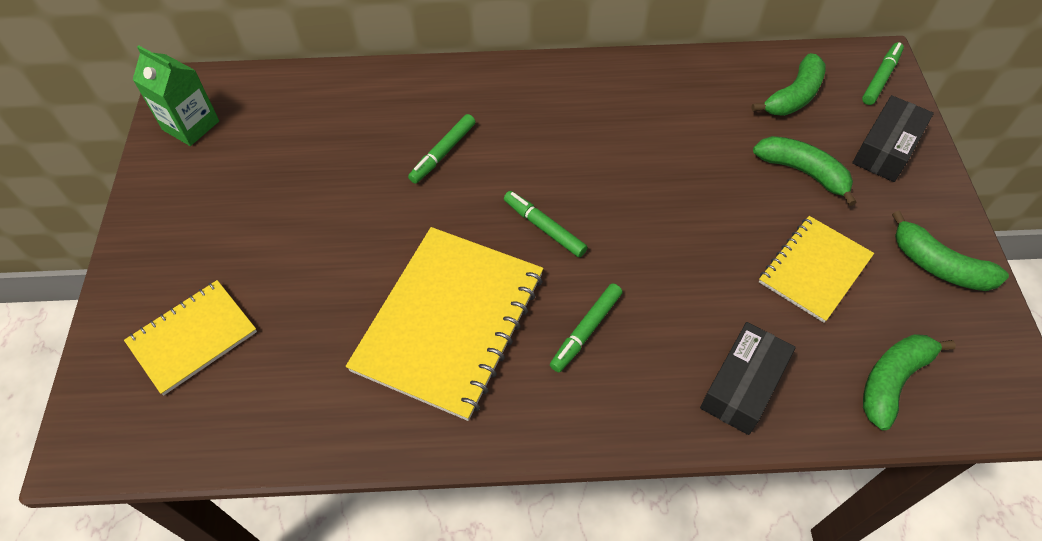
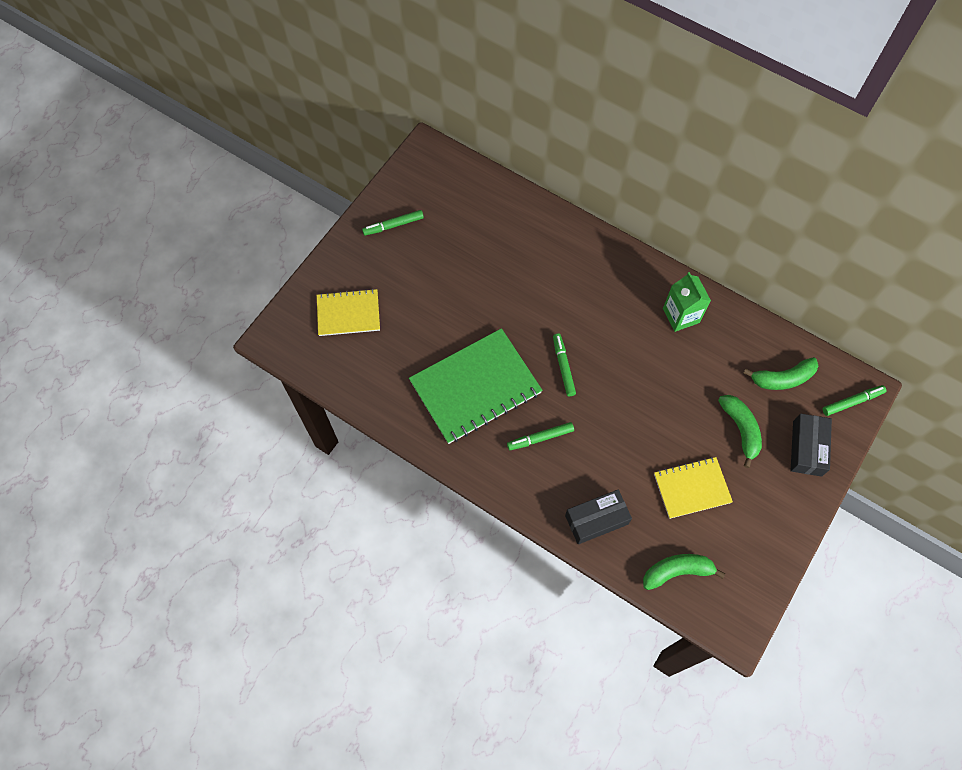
camera: 35 degrees right, 10 degrees up
(191, 125) = (418, 180): green carton -> green carton (681, 315)
(443, 153) = (542, 285): green marker -> green marker (393, 225)
(449, 322) = (475, 387): yellow notebook -> green notebook
(886, 148) = (807, 448): black box -> black box turned 60 degrees counterclockwise
(938, 265) = (766, 533): green banana -> none

